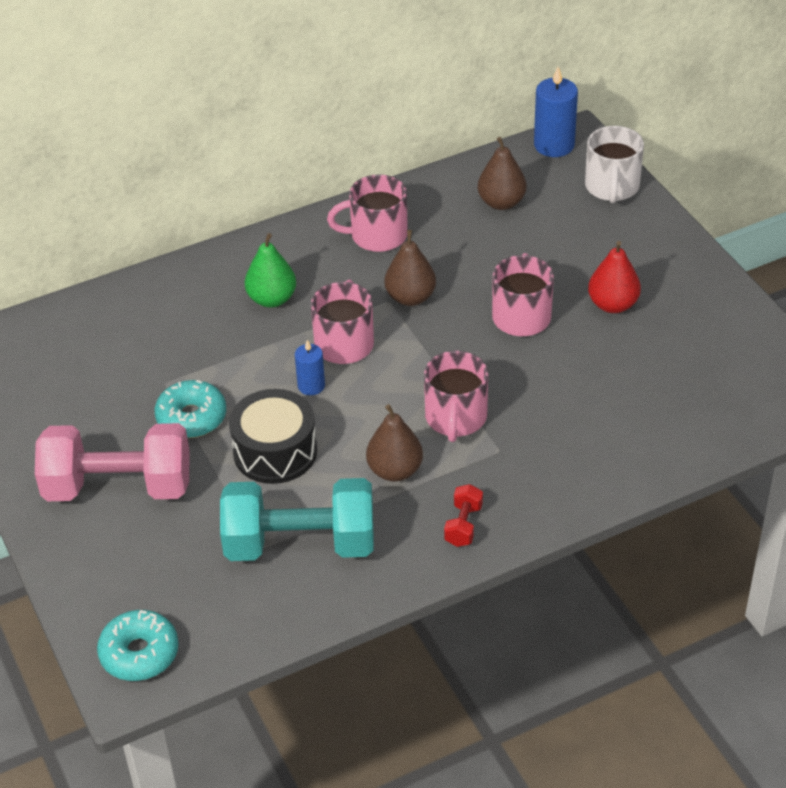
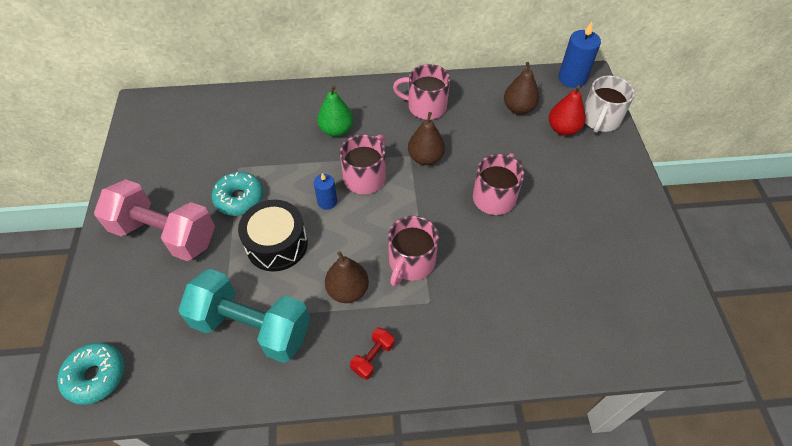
camera: 20 degrees right, 10 degrees up
(612, 304) = (564, 210): red pear -> red pear (562, 129)

